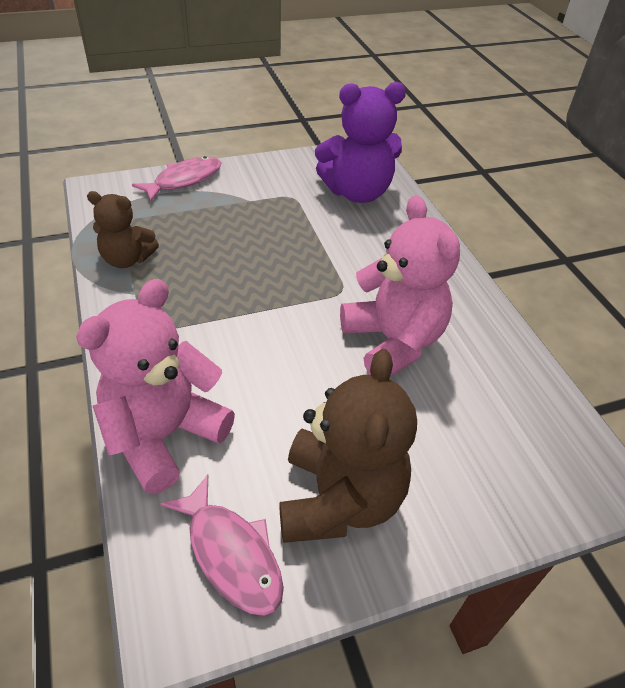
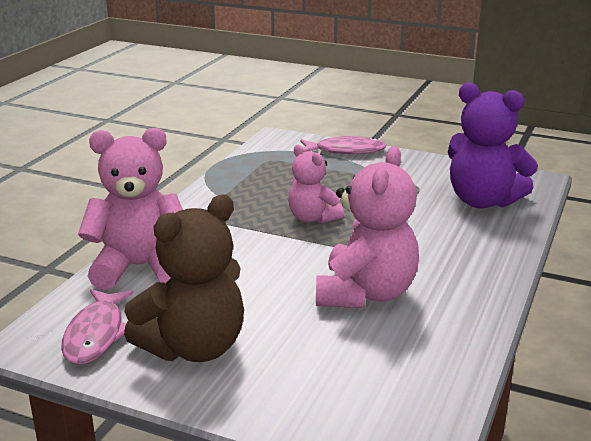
camera: 45 degrees right, 20 degrees down
(127, 259) = (242, 179): brown teddy bear -> none
(251, 278) = (312, 218): none -> pink teddy bear

